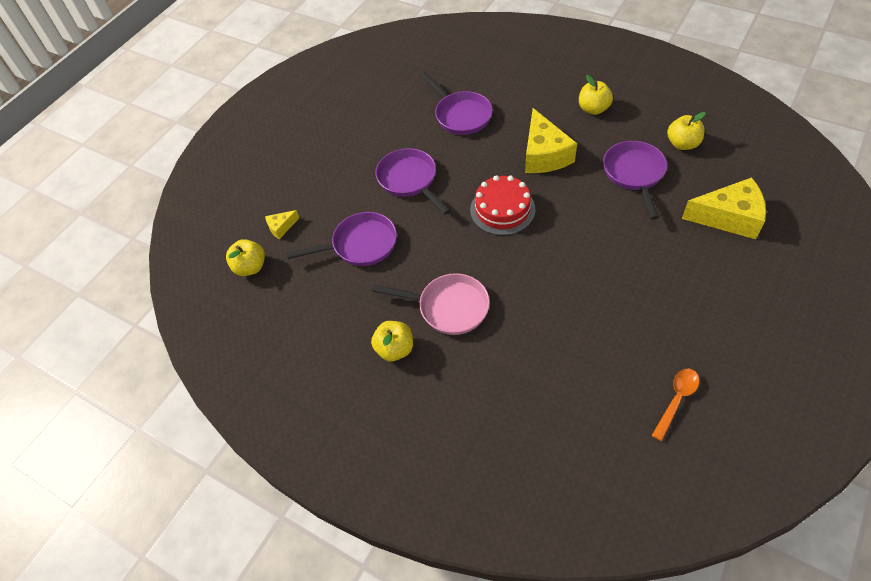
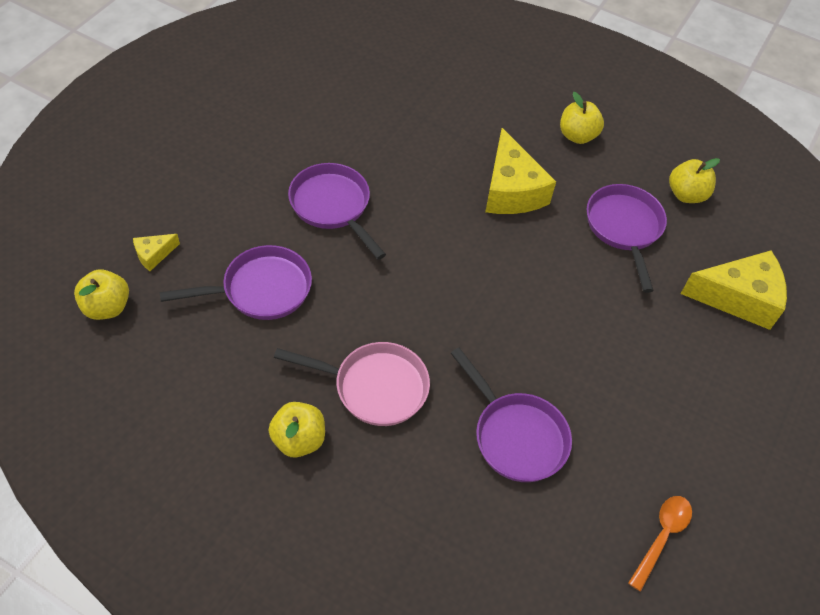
camera: 10 degrees left, 0 degrees up
(461, 115) = (406, 124): purple pan -> purple pan (516, 436)
(502, 209) = (453, 259): red cake -> none

